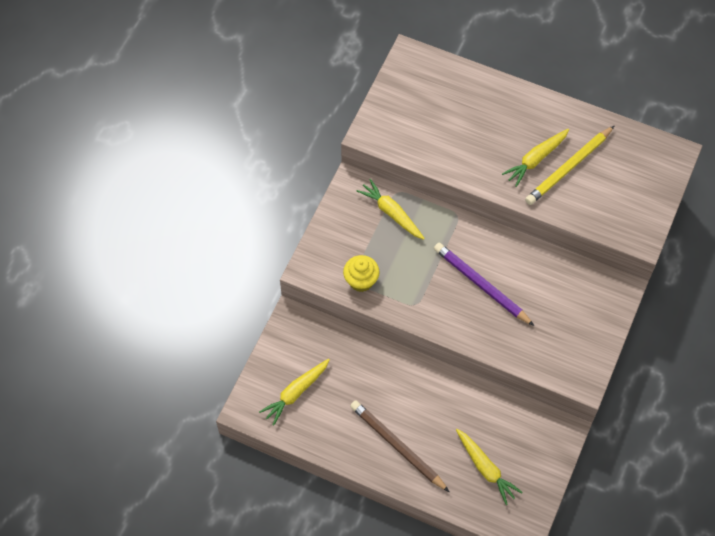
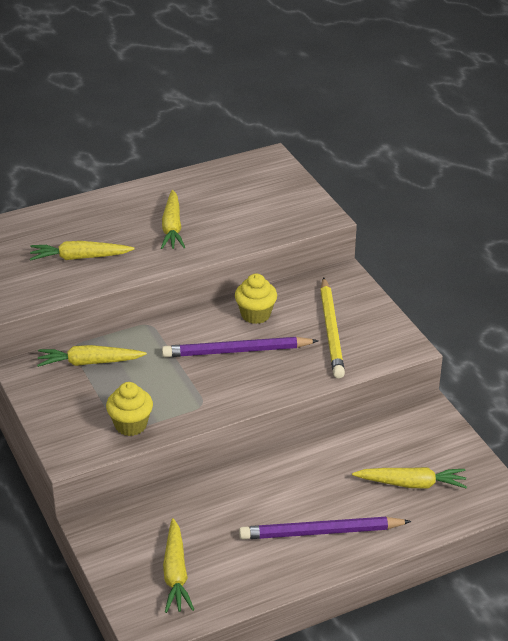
camera: 50 degrees left, 25 degrees down
(397, 446) = (321, 532): brown pencil -> purple pencil
(452, 134) = (79, 258): none -> yellow carrot
(527, 268) = (255, 315): none -> yellow cupcake
(568, 167) = (205, 215): yellow pencil -> yellow pencil (331, 331)

